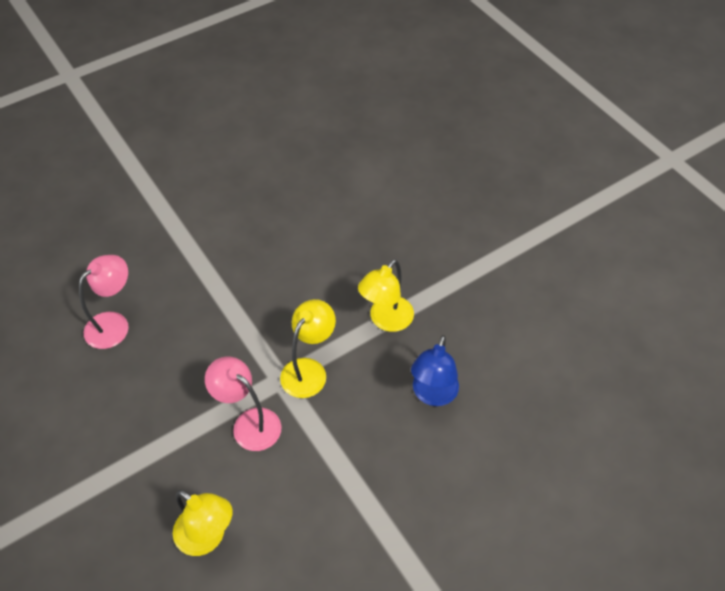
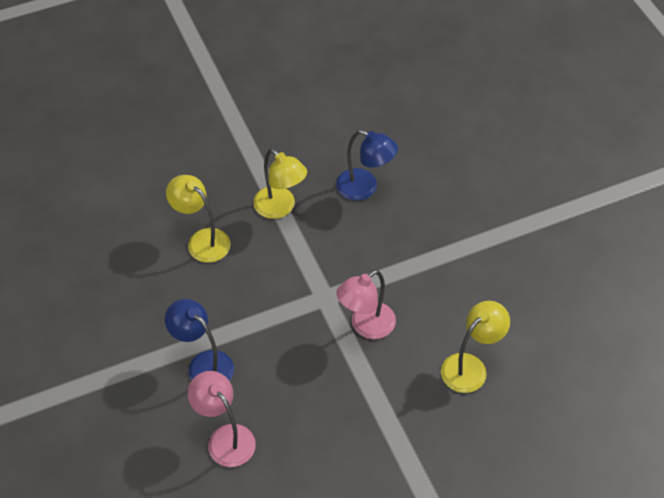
camera: 80 degrees left, 0 degrees up
(191, 292) = (203, 364): none -> blue lamp
(309, 370) = (320, 274): yellow lamp -> yellow lamp (202, 240)

